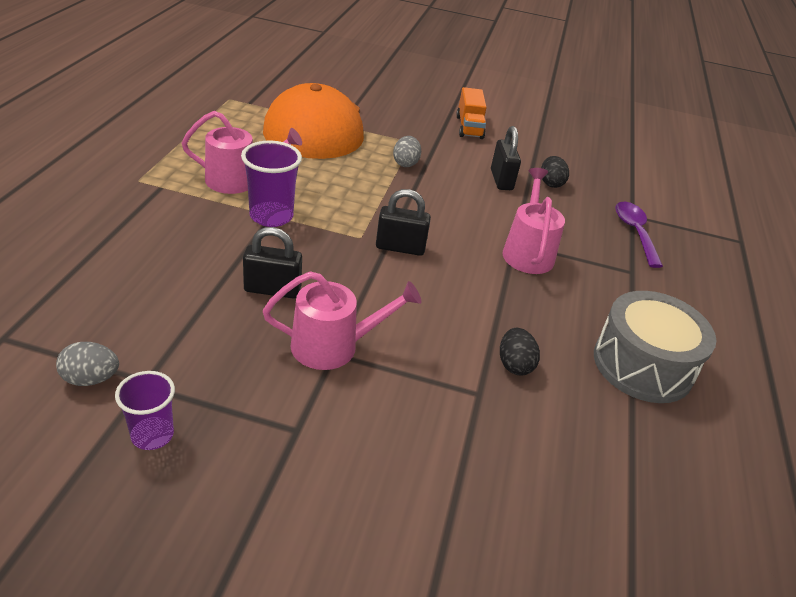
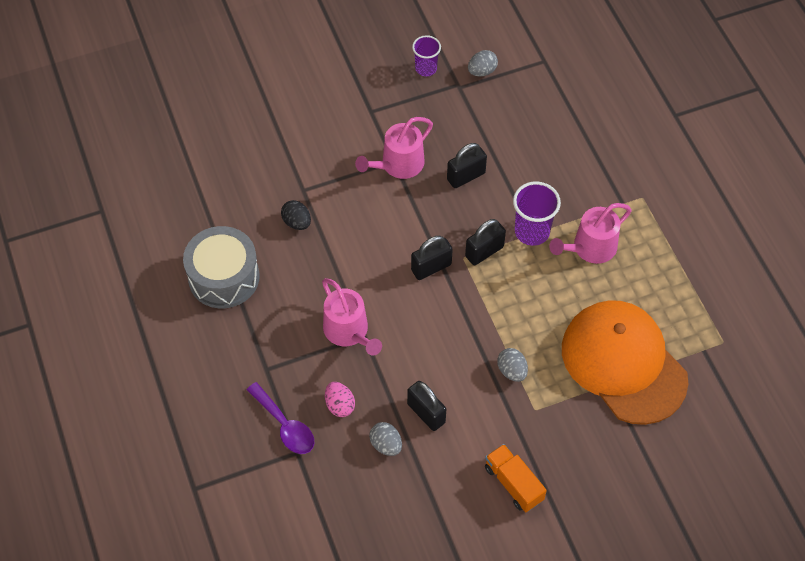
camera: 150 degrees right, 20 degrees up
(335, 229) = (484, 252): none -> black padlock
(550, 183) = (386, 445): black egg -> grey egg
(574, 218) = (340, 405): none -> pink egg

